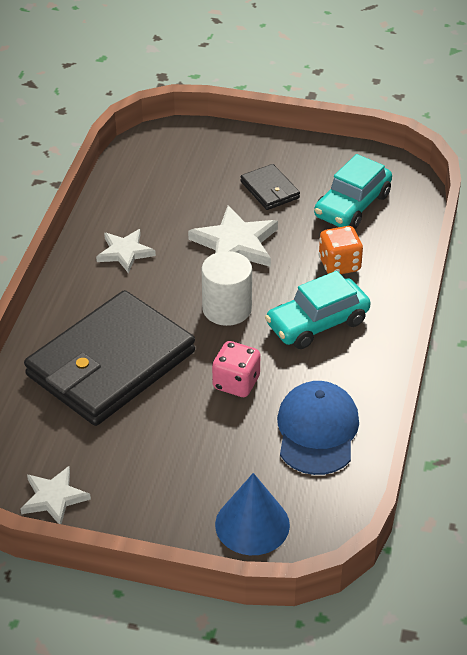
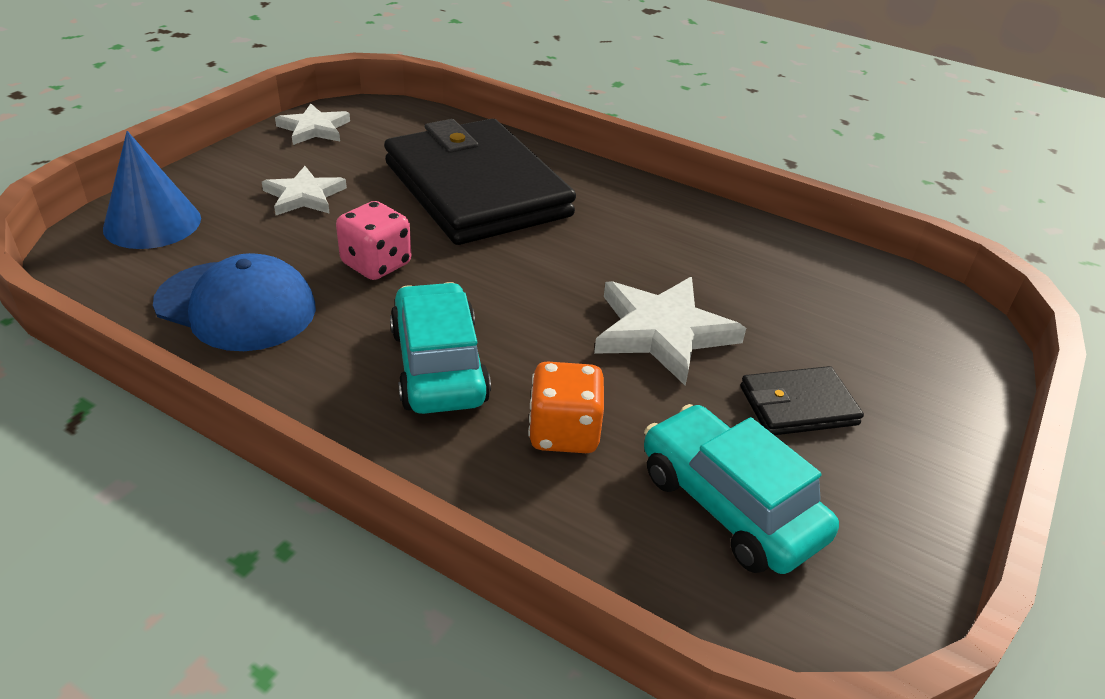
camera: 105 degrees right, 5 degrees down
(125, 252) = (677, 236): white star -> white star (304, 196)
(227, 309) = (521, 290): white cylinder -> none

